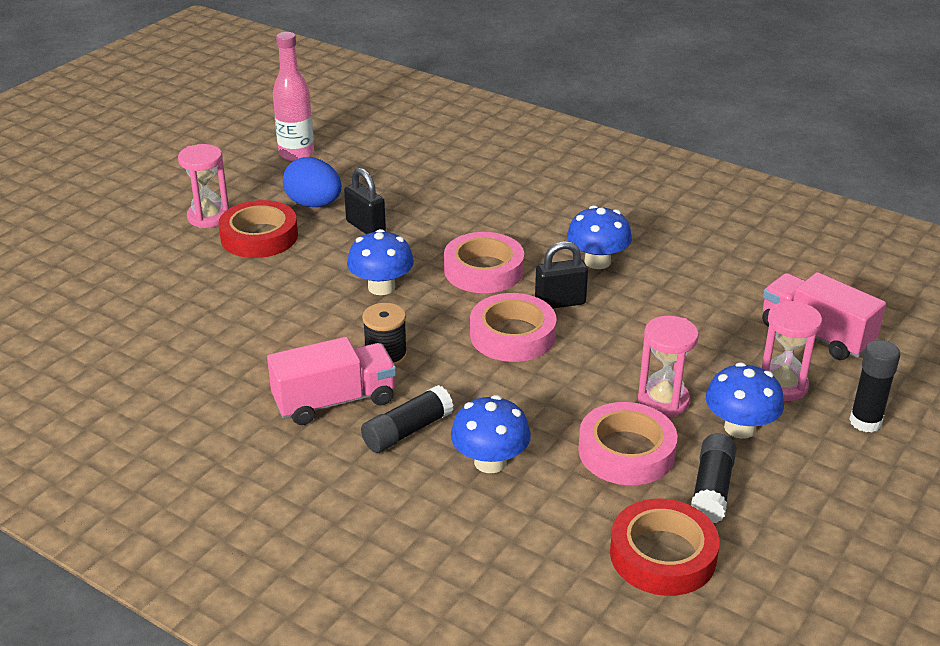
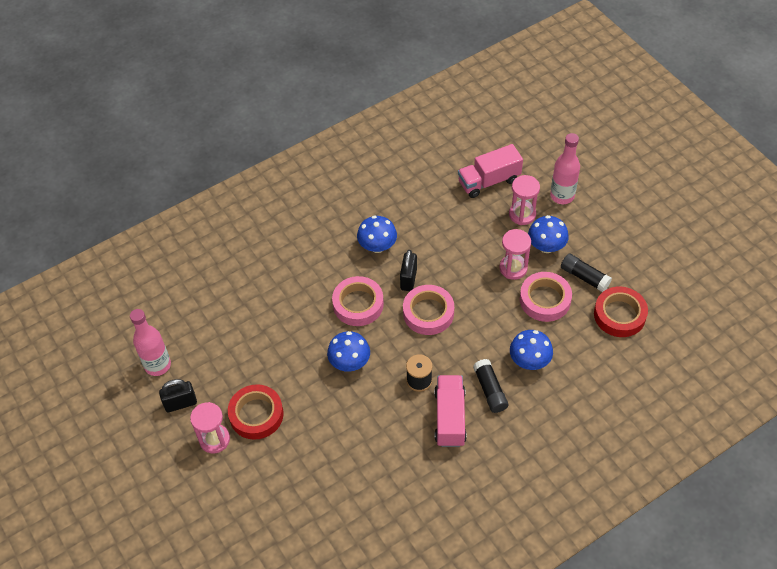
camera: 65 degrees left, 20 degrees up
(314, 204) = (232, 372): blue egg -> none
(366, 227) = (277, 351): black padlock -> black padlock (180, 403)
(865, 422) = (562, 196): black glue stick -> pink bottle

